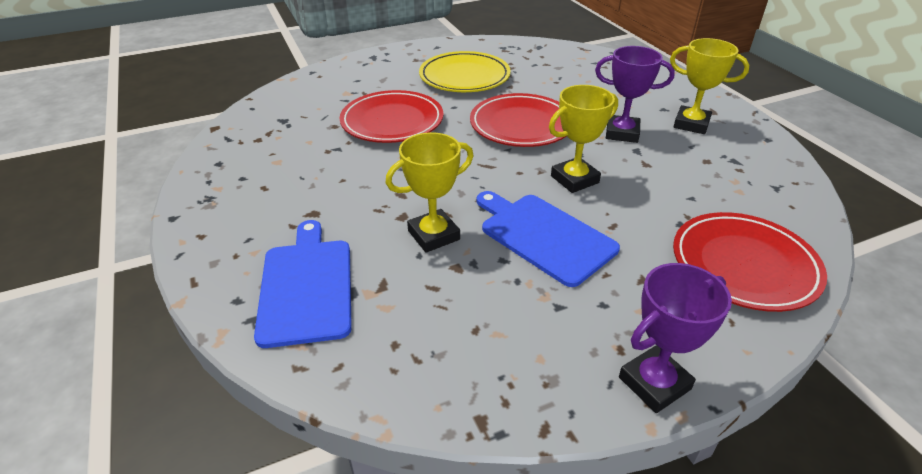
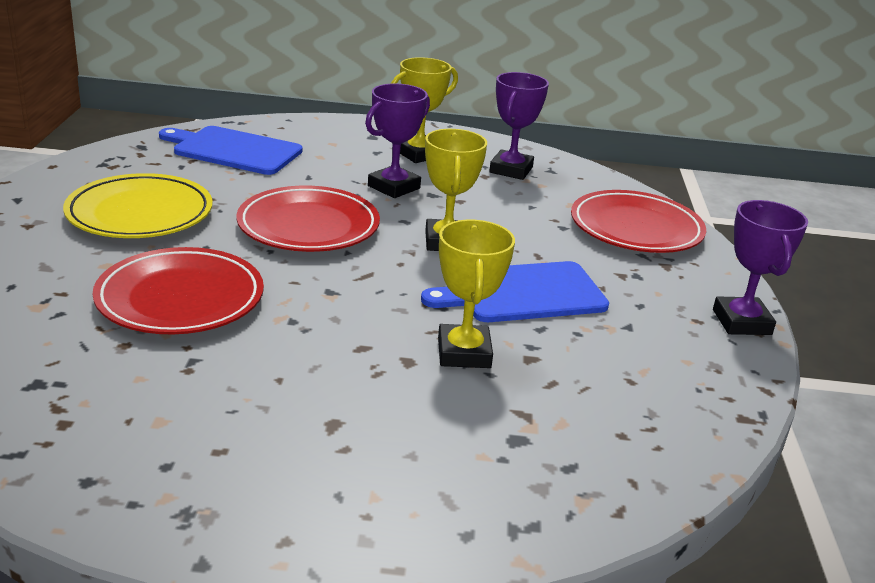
camera: 65 degrees left, 10 degrees down
(306, 286) = (483, 469): blue cutting board -> blue cutting board (233, 150)
(739, 169) = (511, 170): none -> purple trophy

